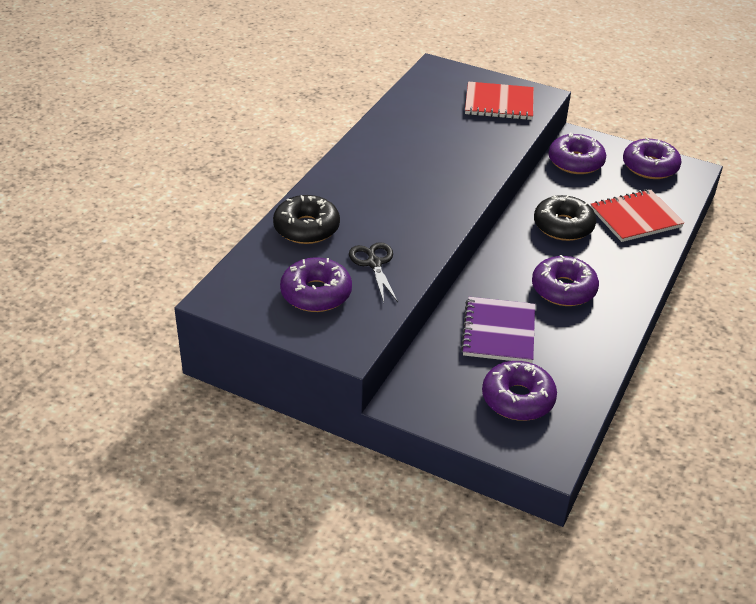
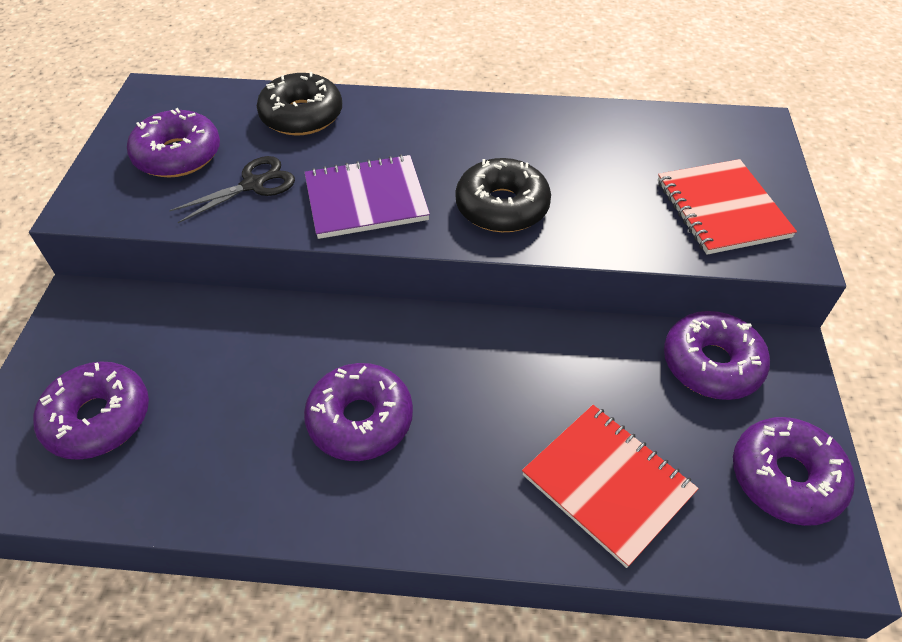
camera: 70 degrees right, 10 degrees up
(498, 332) = (235, 364): purple notebook -> purple notebook (366, 199)
(563, 226) = (521, 385): black donut -> black donut (502, 207)

